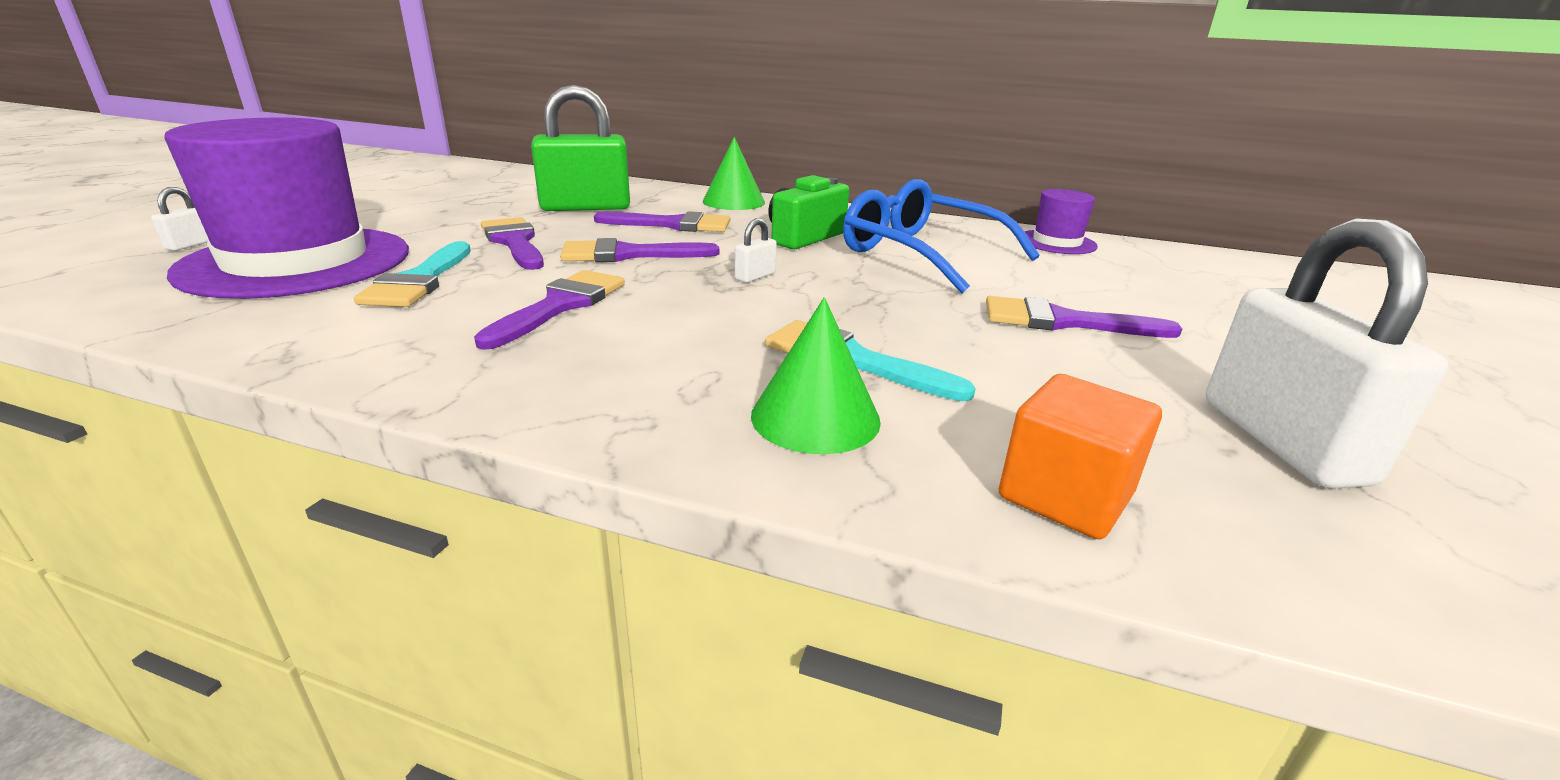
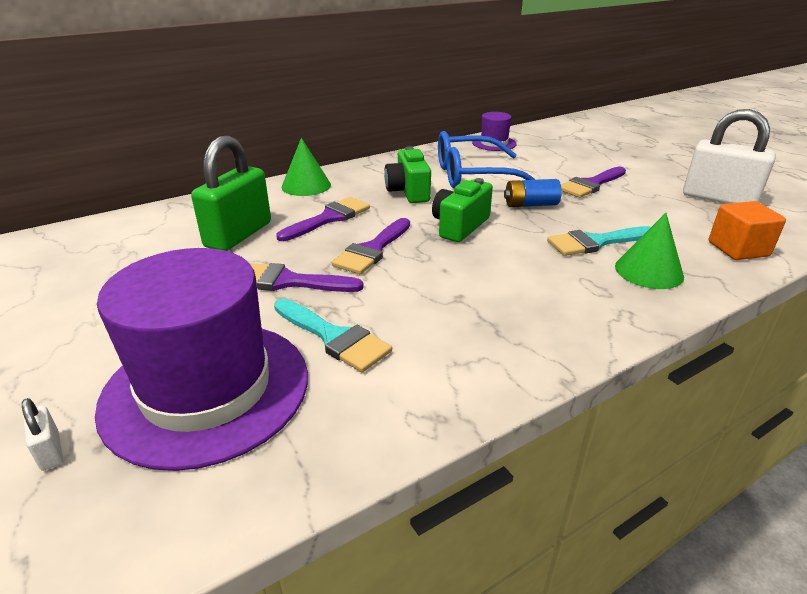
camera: 50 degrees left, 5 degrees up
(560, 305) = (445, 296): purple brush -> none
(755, 276) = (459, 226): white padlock -> green camera
(898, 298) = (530, 205): none -> blue battery

